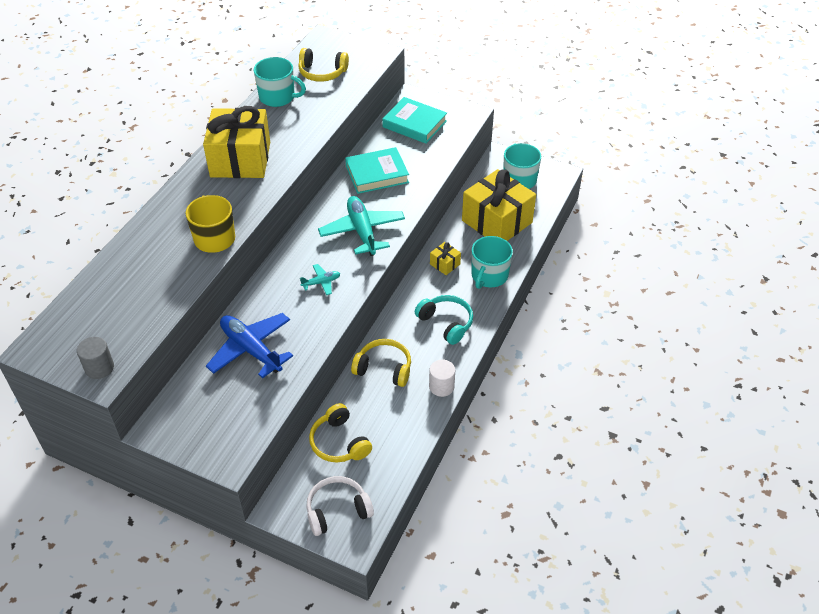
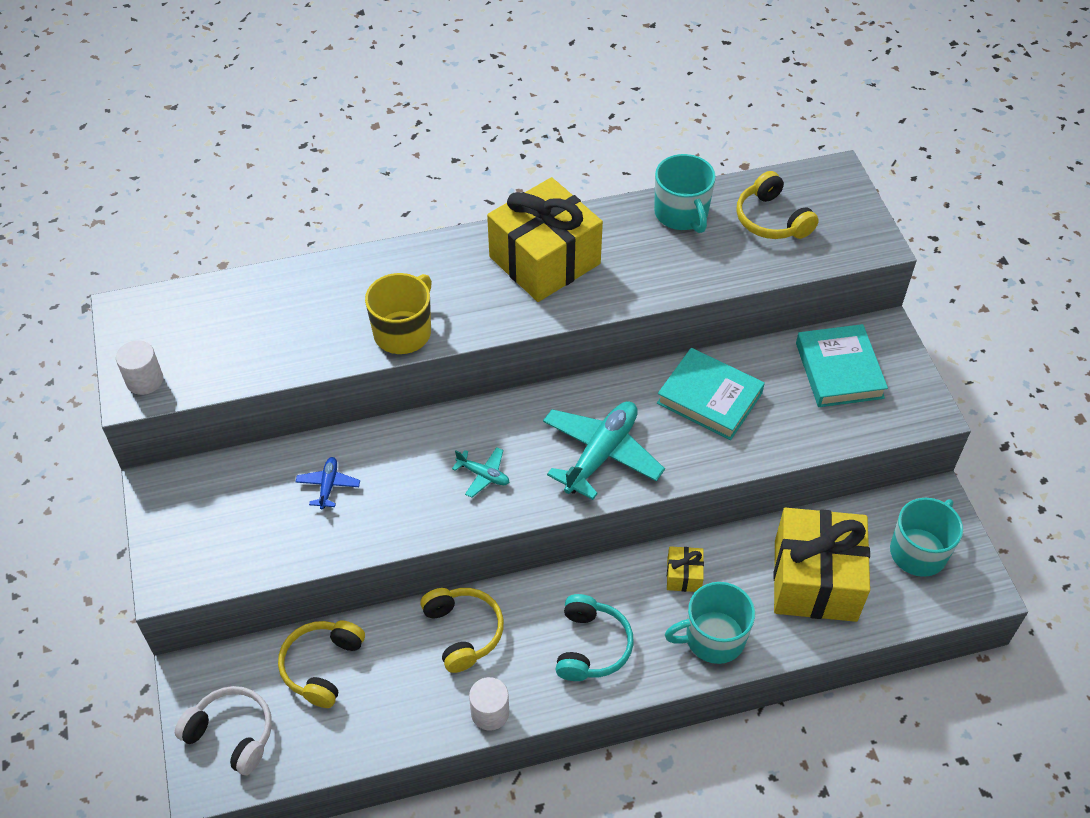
camera: 50 degrees right, 5 degrees up
(99, 368) = (144, 380): grey cylinder -> white cylinder
(251, 350) = (328, 486): blue plane -> blue plane, size x0.48

